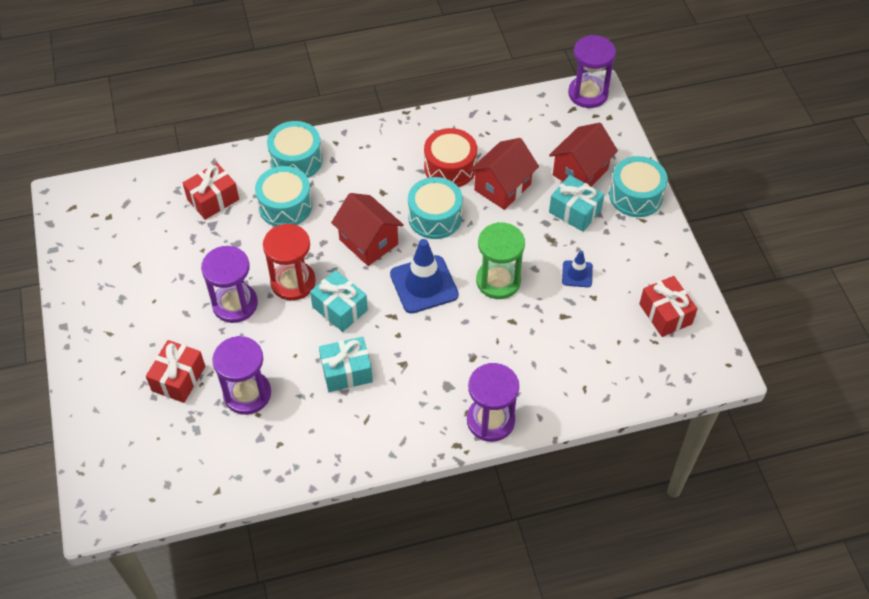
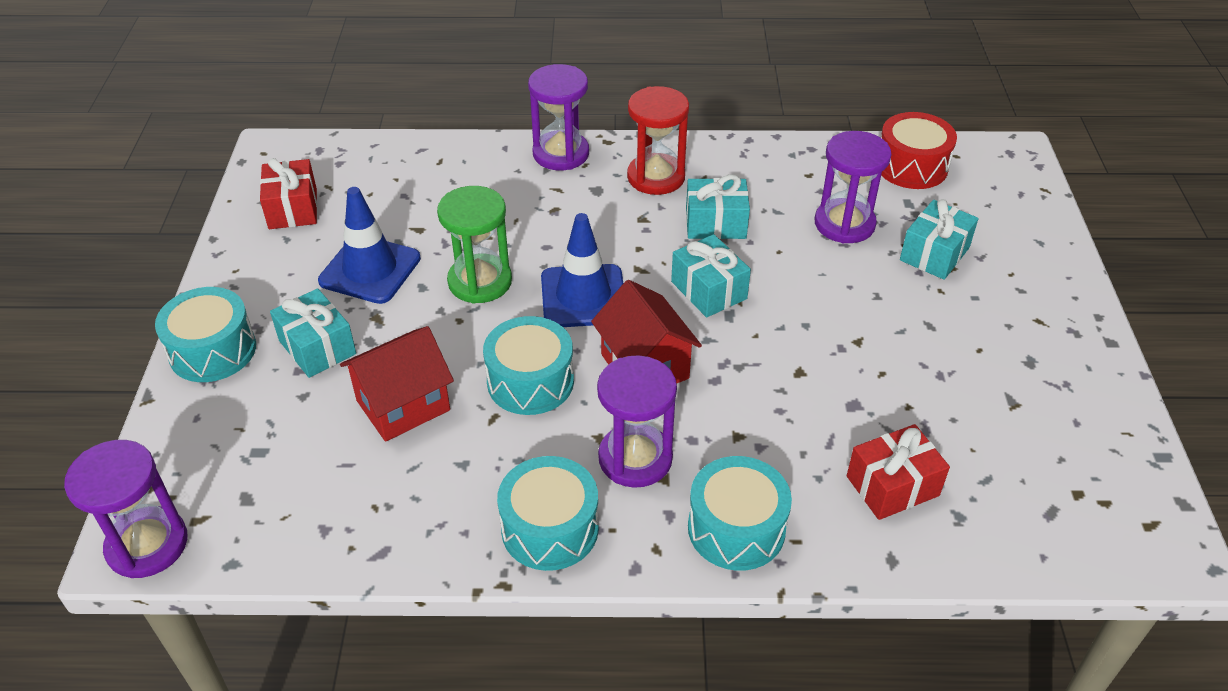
camera: 165 degrees left, 10 degrees down
(178, 378) = (934, 254): red gift -> turquoise gift
(235, 304) = (857, 323): purple hourglass -> purple hourglass (635, 458)
(285, 206) = (767, 448): turquoise drum -> turquoise drum (550, 528)
(293, 282) = (770, 334): red hourglass -> red hourglass (656, 177)
(450, 167) = (471, 456): red drum -> red drum (911, 166)
(577, 274) = (370, 270): blue traffic cone -> blue traffic cone, size x1.90
(580, 172) = (267, 403): red house -> none

